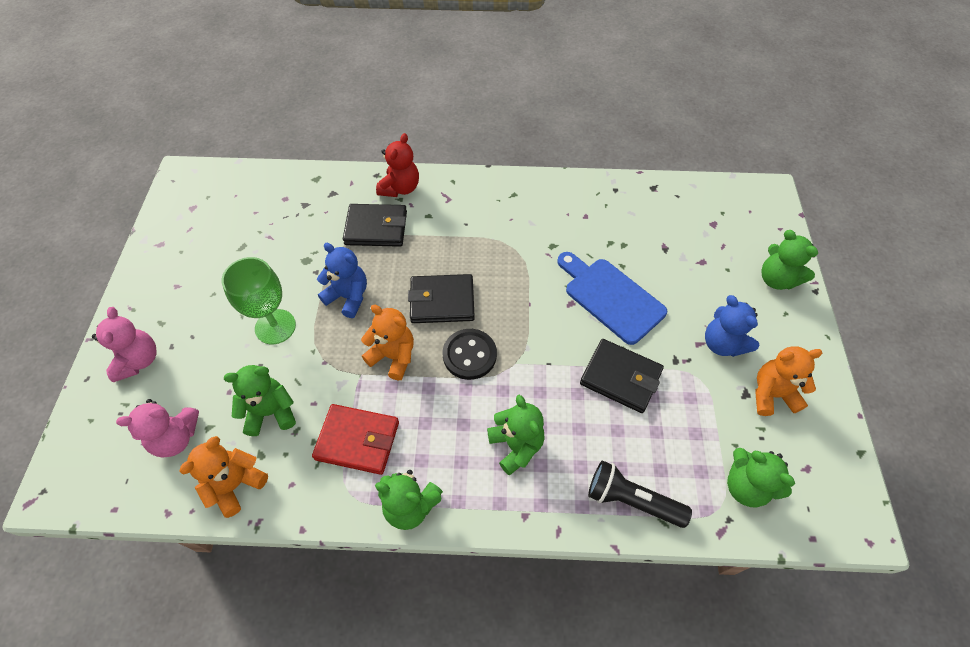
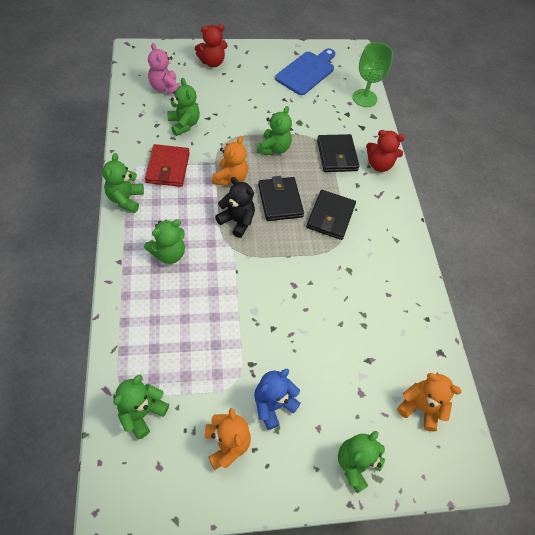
camera: 75 degrees right, 0 degrees up
(138, 360) = (212, 62): pink teddy bear -> red teddy bear
(235, 484) = (138, 117): orange teddy bear -> orange teddy bear (420, 407)
(275, 326) = (244, 116): green goblet -> green goblet (364, 98)
(348, 297) = (274, 148): blue teddy bear -> green teddy bear
(469, 355) = (237, 221): black button -> black teddy bear
(611, 297) = (305, 314): blue cutting board -> blue cutting board (307, 72)
(620, 377) = (230, 321): black wallet -> black wallet (330, 216)
(631, 500) = (130, 327): black flashlight -> none

